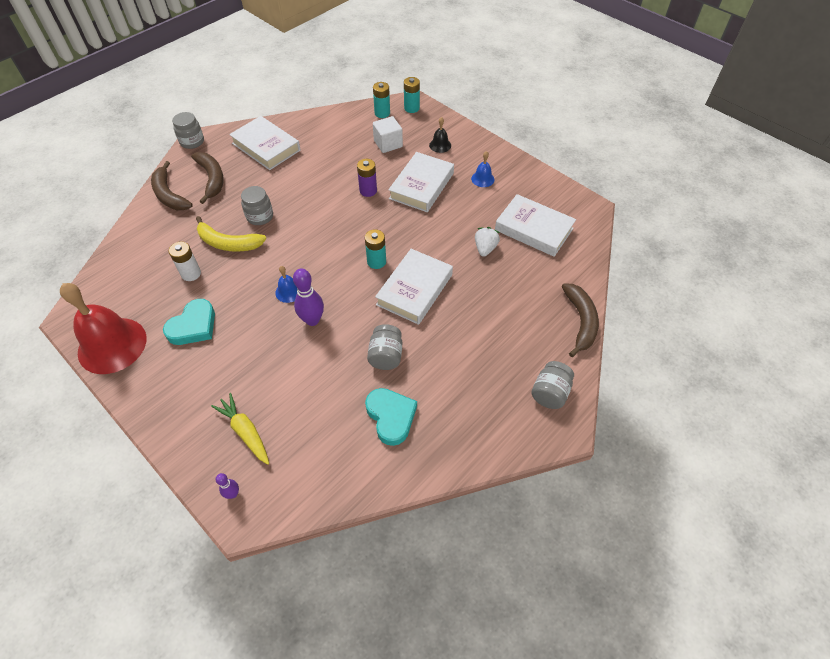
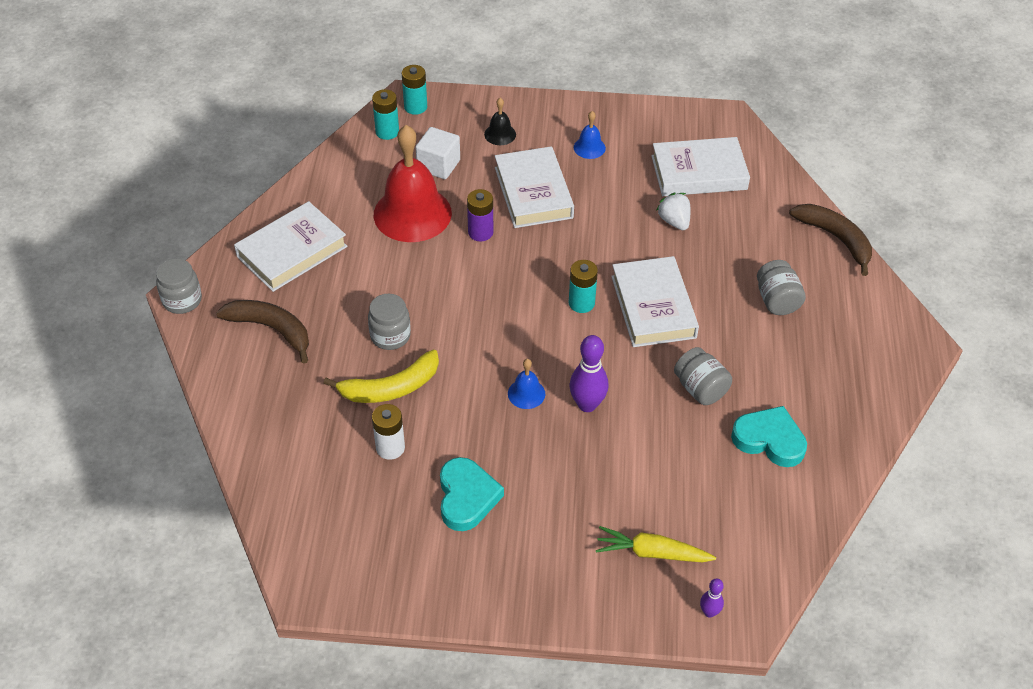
camera: 40 degrees left, 5 degrees down
(112, 345) = (399, 580): red bell -> red bell (412, 213)
(169, 195) = (240, 380): brown banana -> none
(266, 147) = (292, 251): white book -> white book turned 45 degrees counterclockwise
(549, 393) = (878, 322): grey jar -> grey jar (777, 301)

